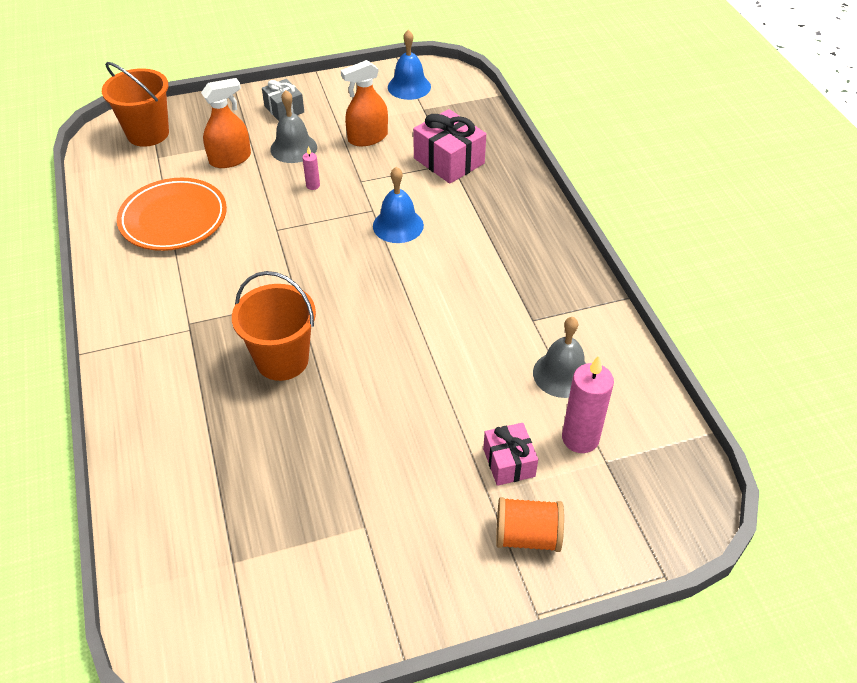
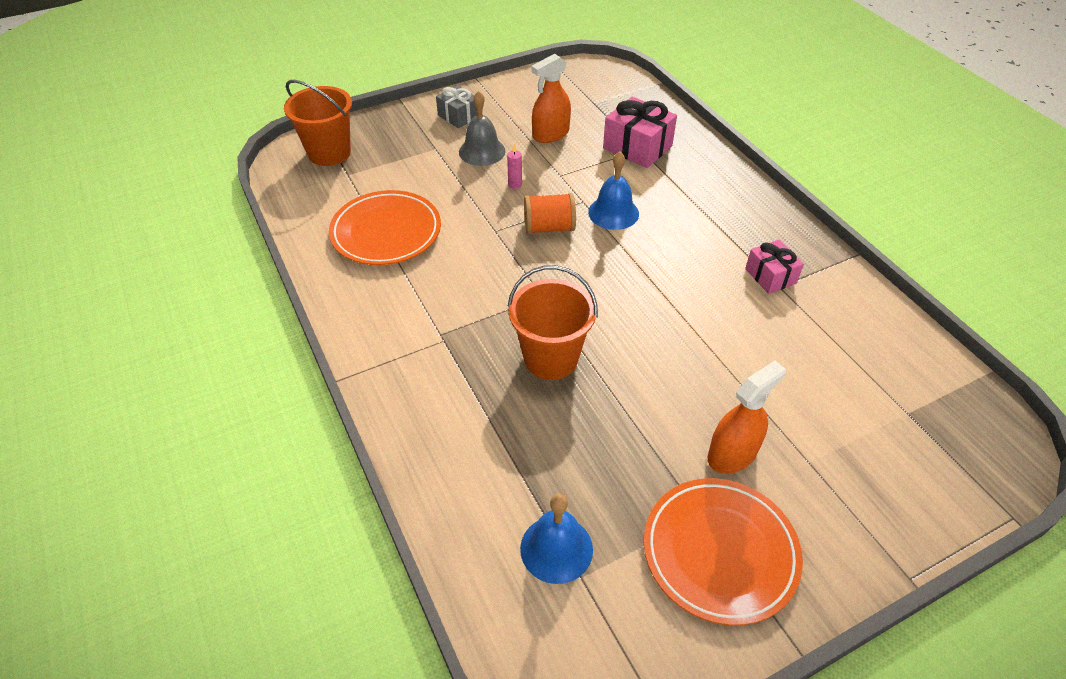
camera: 10 degrees left, 0 degrees up
(230, 159) = (422, 168): orange spray bottle -> orange spray bottle (732, 454)
(367, 561) = (720, 552): none -> orange plate
(409, 87) = (571, 83): blue bell -> blue bell (556, 549)
(509, 462) = (817, 428): pink gift -> pink gift (770, 276)
(527, 536) = (867, 500): orange spool -> orange spool (549, 227)
(562, 374) = (830, 334): grey bell -> none
(580, 438) = (874, 394): pink candle -> none

